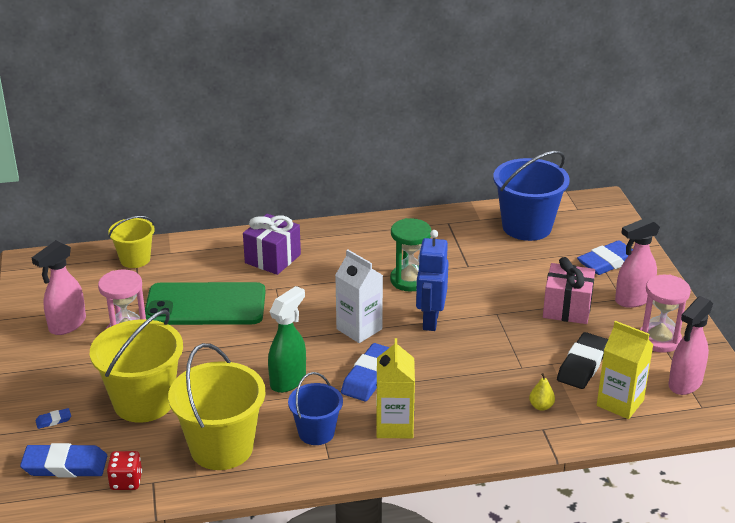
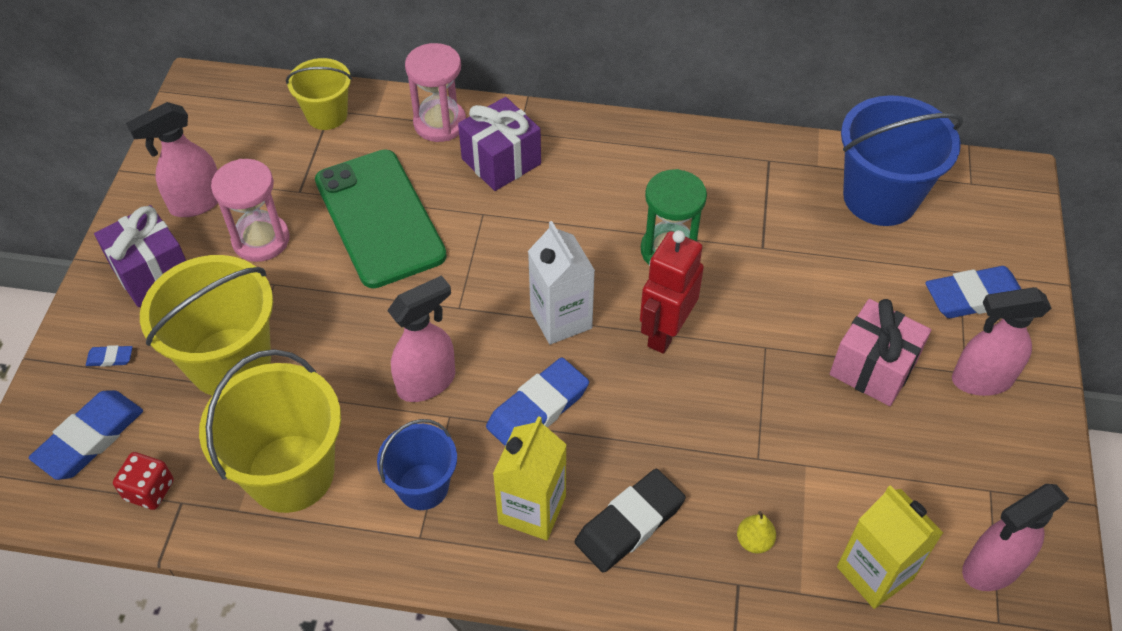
camera: 20 degrees right, 20 degrees up
(57, 369) = (152, 273): none -> purple gift
(65, 465) = (90, 438): blue eraser -> blue eraser turned 75 degrees counterclockwise
(205, 305) = (379, 218): green phone -> green phone turned 45 degrees clockwise
(288, 380) = (427, 382): green spray bottle -> pink spray bottle
(430, 320) = (665, 332): blue robot -> red robot
(583, 365) = (850, 482): black eraser -> black eraser (629, 523)
(659, 339) = (988, 469): pink hourglass -> pink hourglass (440, 123)

